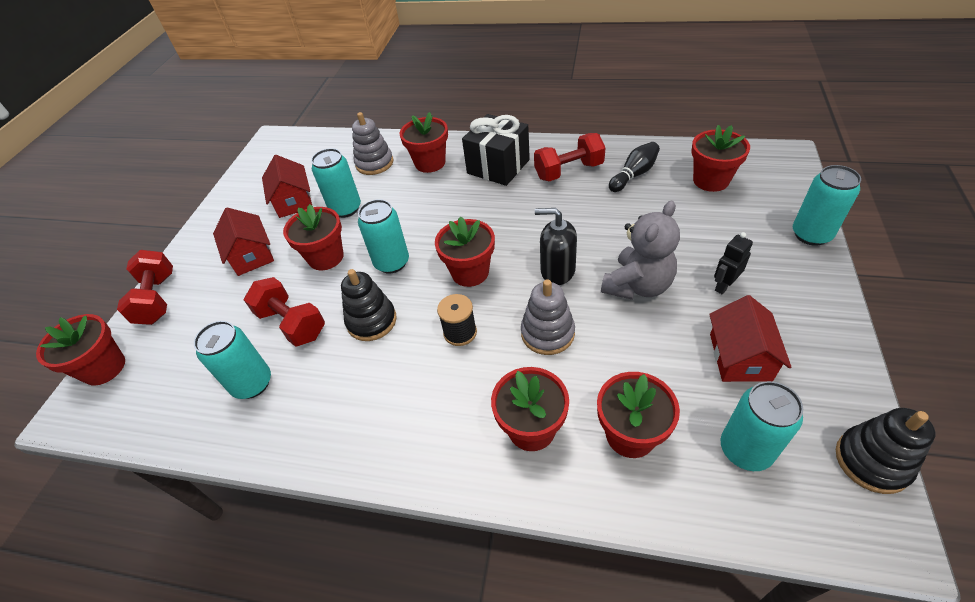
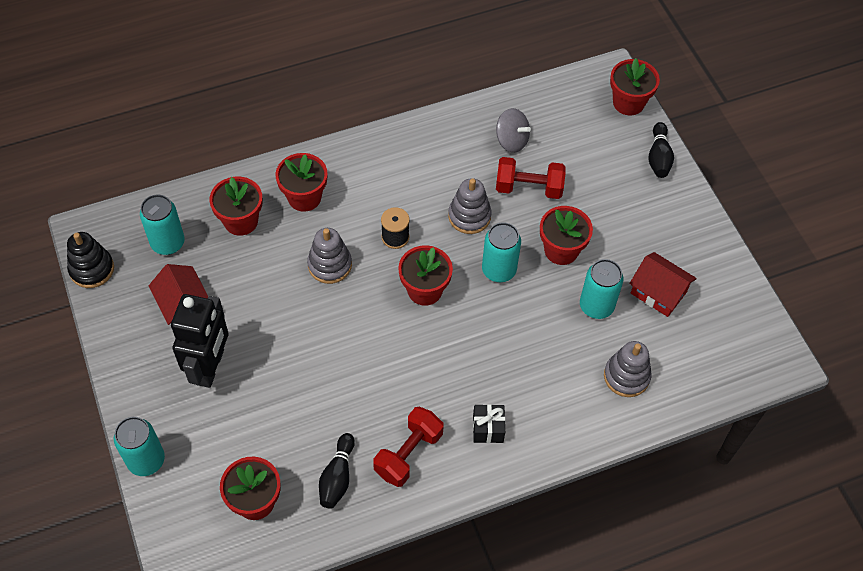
camera: 140 degrees right, 10 degrees up
(157, 299) = (658, 157): red dumbbell -> black bowling pin
(251, 255) = (629, 223): red house -> none
(252, 383) = (511, 141): turquoise can -> grey spinning top
(371, 321) = (469, 216): black stacking toy -> grey stacking toy
(430, 163) = (566, 403): red flower pot -> none
(498, 166) = (488, 429): black gift -> black gift, size x0.54
(557, 270) = (352, 323): black soap dispenser -> none
(637, 285) = (280, 337): grey teddy bear -> none
(724, 285) = (210, 367): black robot -> black robot, size x2.12

